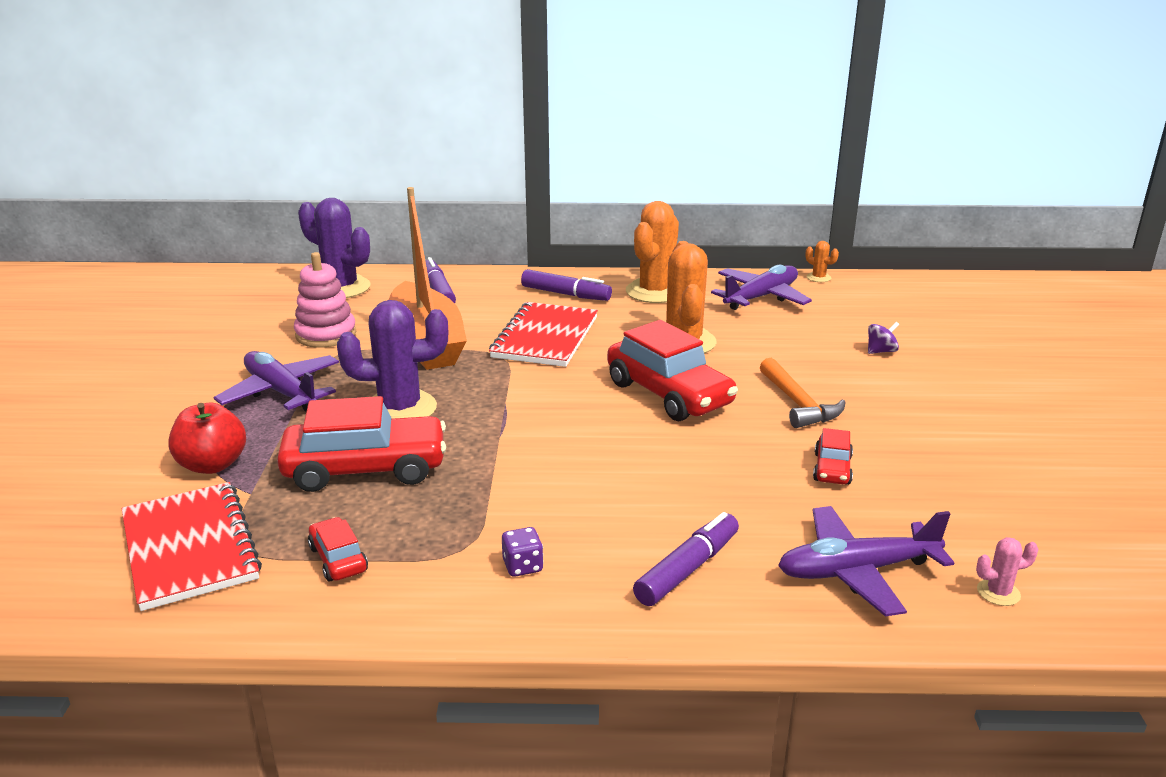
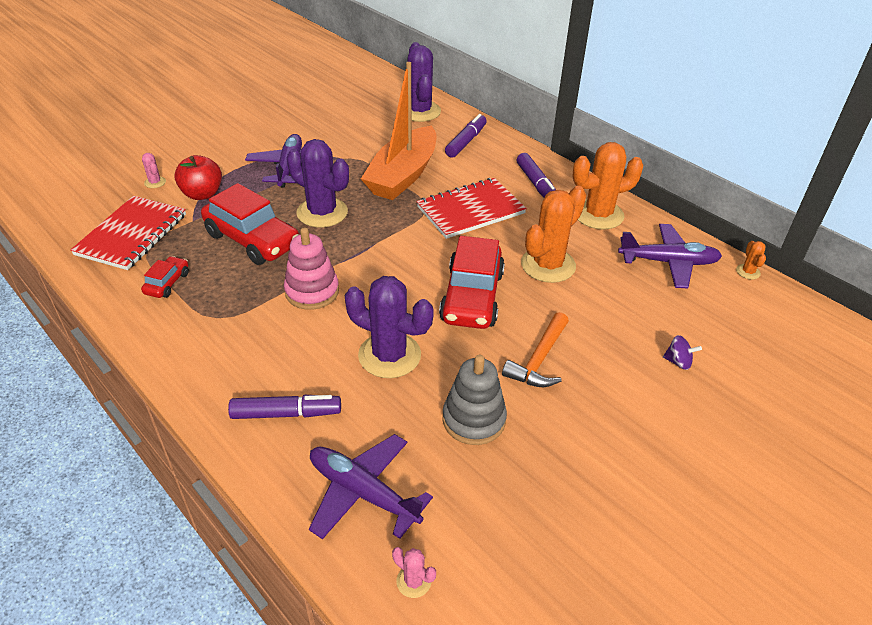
camera: 45 degrees right, 15 degrees up
(115, 487) = (155, 182): none -> pink cactus
(326, 334) = (363, 141): pink stacking toy -> pink stacking toy (312, 291)
(522, 566) = (224, 348): purple dice -> none
(686, 471) = (389, 355): none -> purple cactus
(832, 469) = (474, 419): red car -> grey stacking toy

